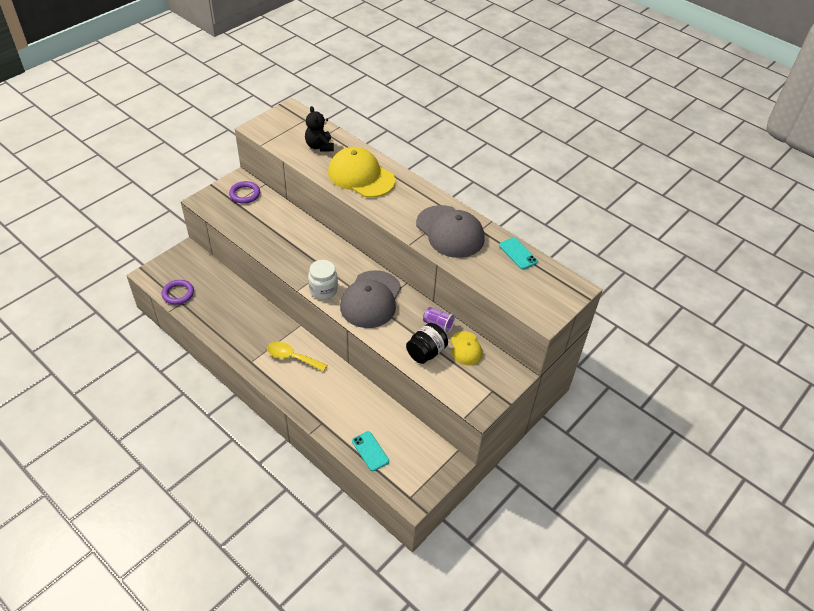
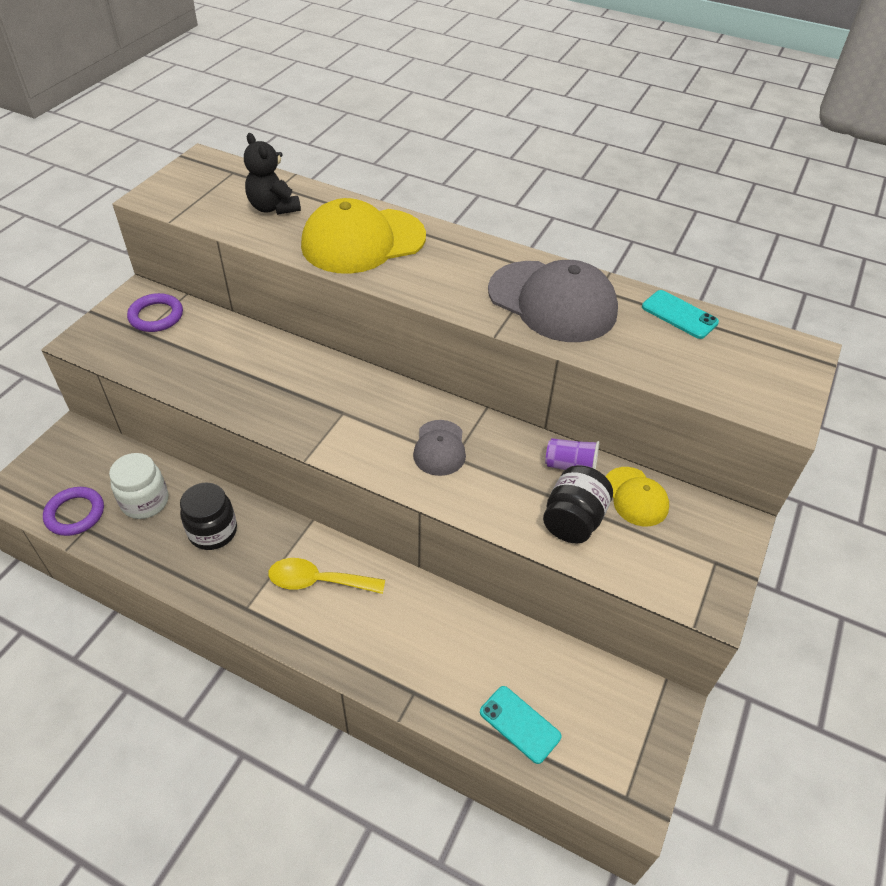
camera: 15 degrees left, 0 degrees up
(246, 319) = (213, 532): none -> black jar
(323, 290) = (350, 450): white jar -> white jar (145, 502)
(361, 176) = (363, 241): yellow cap -> yellow cap turned 45 degrees counterclockwise
(371, 299) = (439, 448): grey cap -> grey cap, size x0.53

